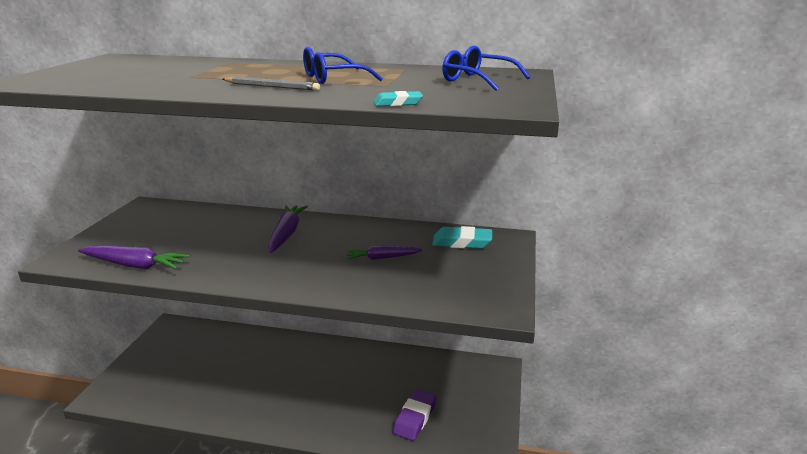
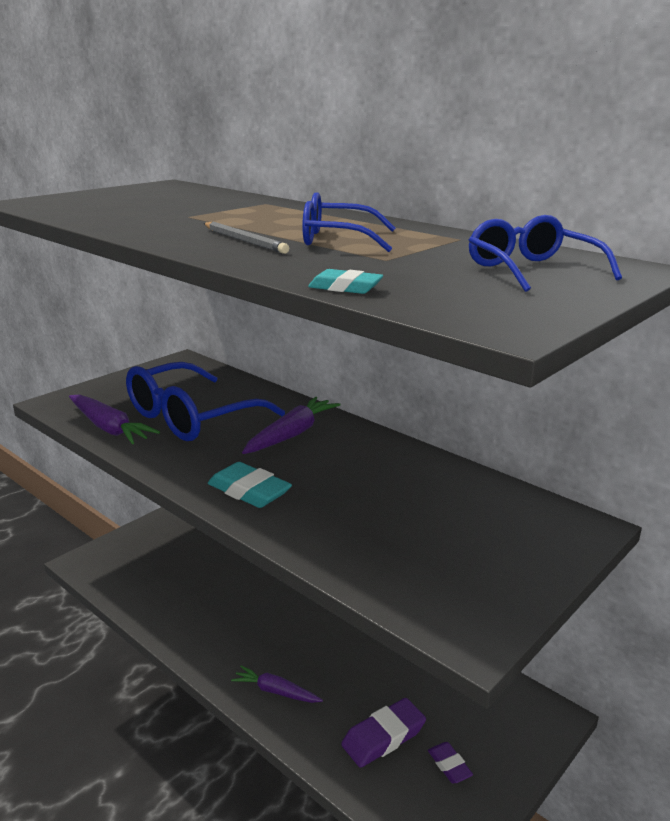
camera: 30 degrees right, 0 degrees up
(198, 241) = (192, 417): none -> blue glasses
(382, 258) = (375, 501): purple carrot -> purple carrot (276, 691)
(462, 242) = (505, 512): turquoise eraser -> turquoise eraser (249, 491)
(462, 417) = (449, 765): none -> purple eraser

